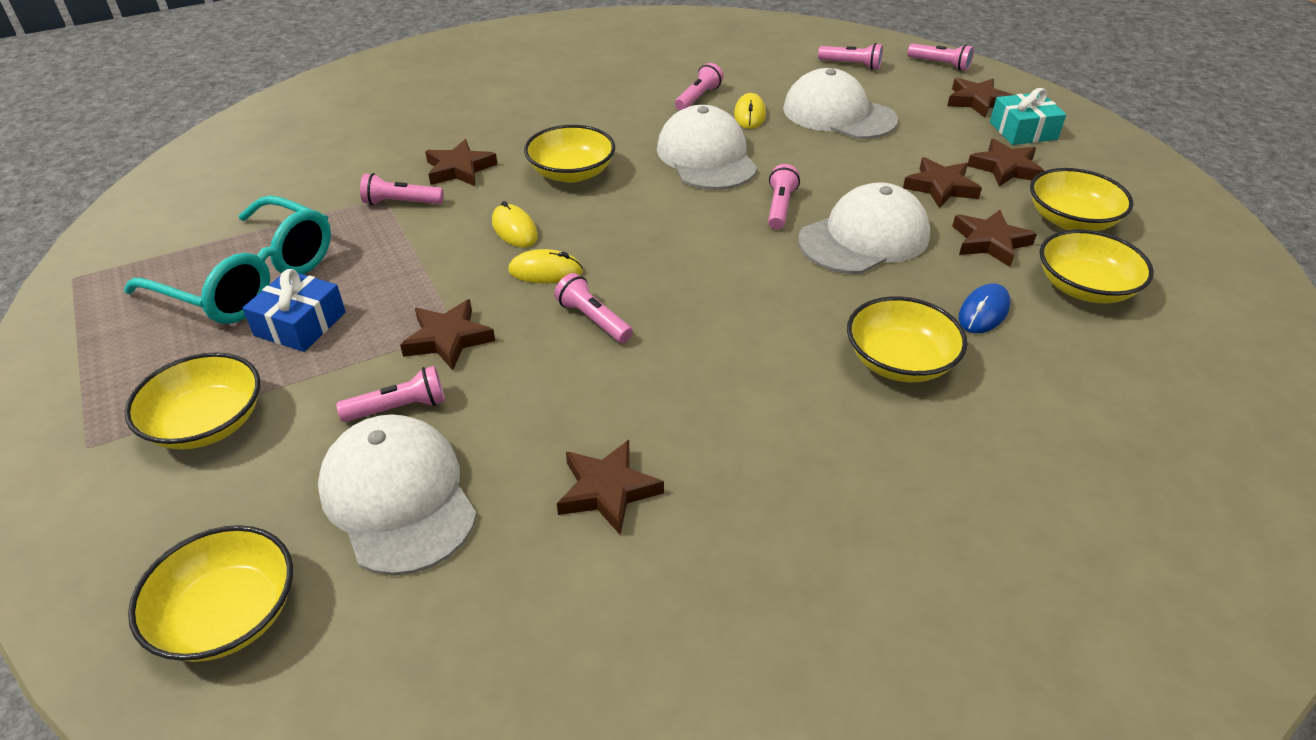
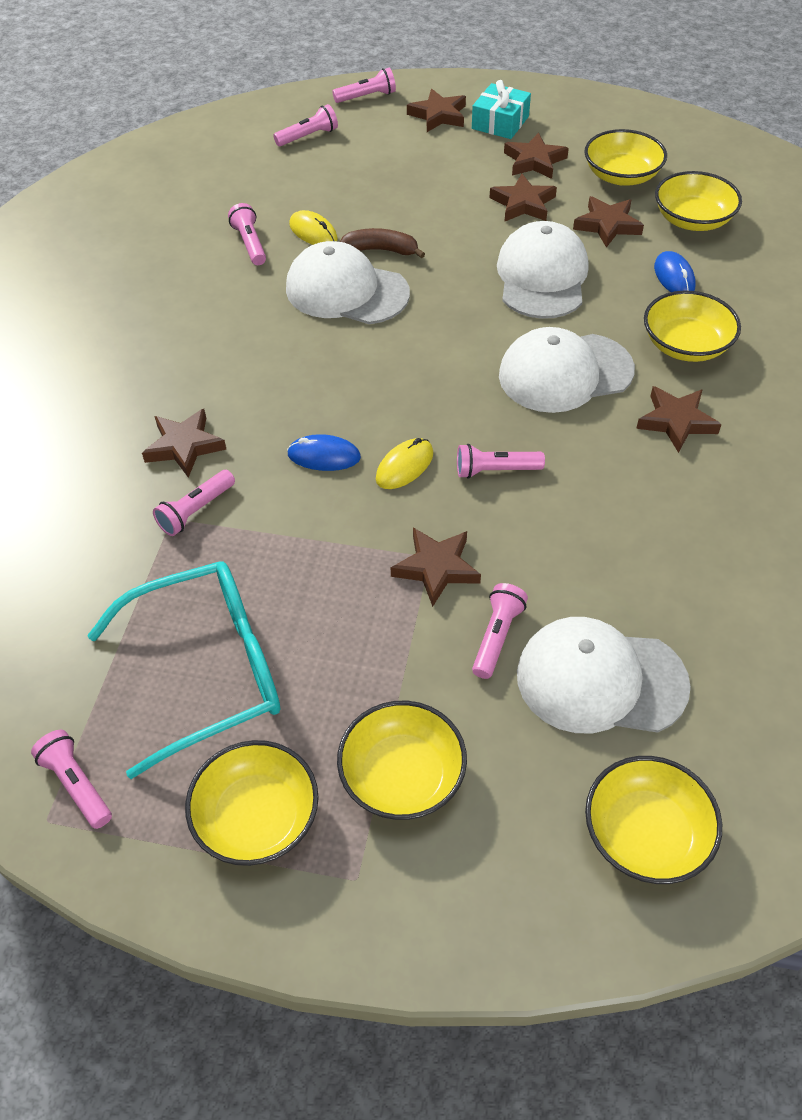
camera: 50 degrees left, 10 degrees up
(300, 324) = (318, 658): blue gift -> none
(514, 229) = (324, 456): yellow mouse -> blue mouse
(571, 173) = (276, 379): yellow bowl -> yellow bowl (257, 817)
(607, 490) = (687, 558): brown star -> brown star (676, 422)
(775, 150) = (381, 250): none -> brown banana
(780, 207) = (460, 294): pink flashlight -> pink flashlight (77, 784)
(838, 114) = (371, 188): white cap -> white cap (565, 373)

